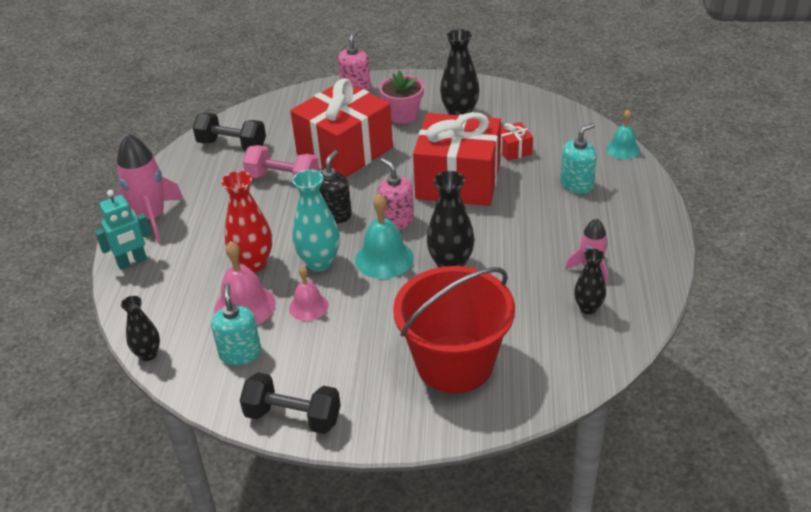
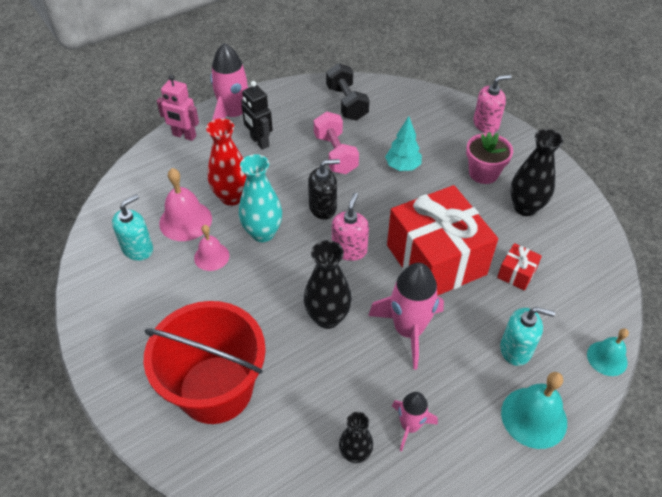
camera: 50 degrees right, 10 degrees up
(132, 262) = (184, 136): turquoise robot -> pink robot
(148, 354) = (105, 202): black vase -> none
(208, 217) = (259, 142): none -> black robot
(293, 417) = (95, 319): black dumbbell -> none
(344, 151) = (402, 166): red gift -> turquoise tree
(384, 258) = (299, 269): turquoise bell -> turquoise bell (534, 417)
(507, 228) = (408, 330): none -> pink rocket

